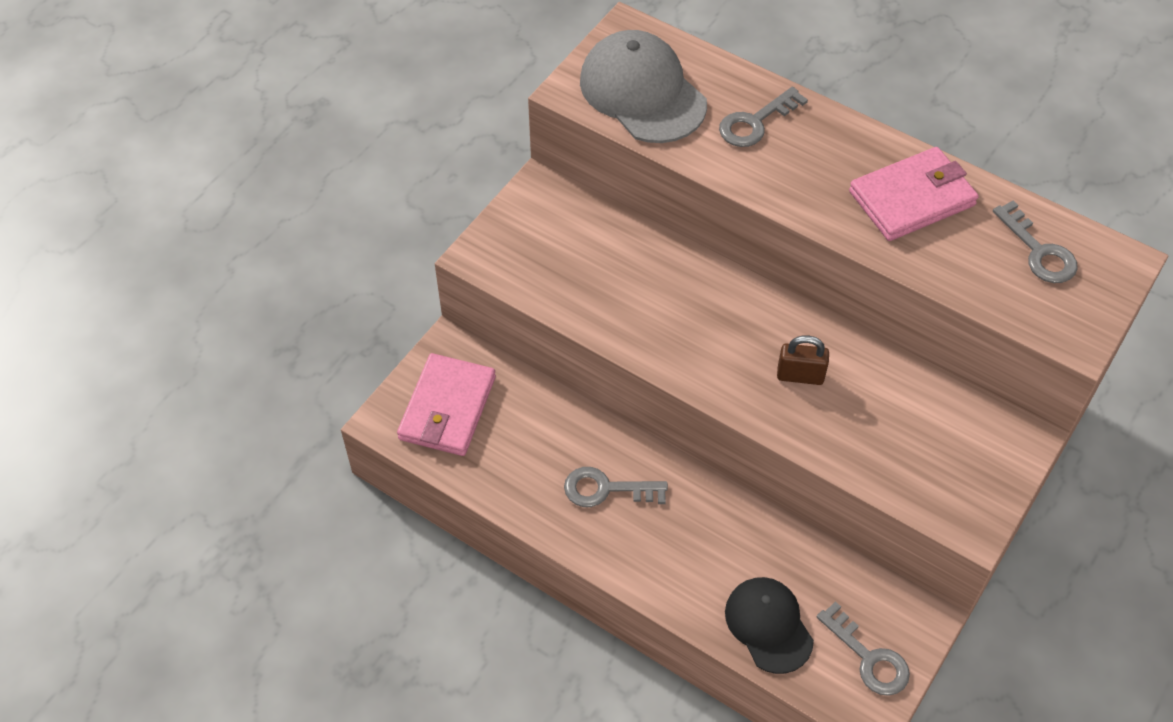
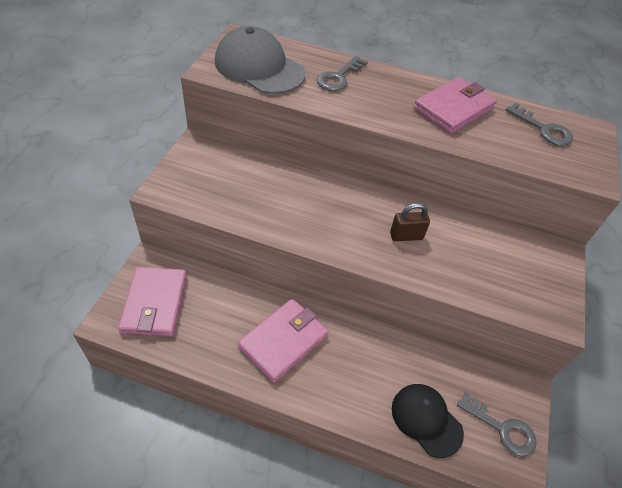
camera: 20 degrees left, 5 degrees down
(606, 489) = (283, 341): grey key -> pink wallet

